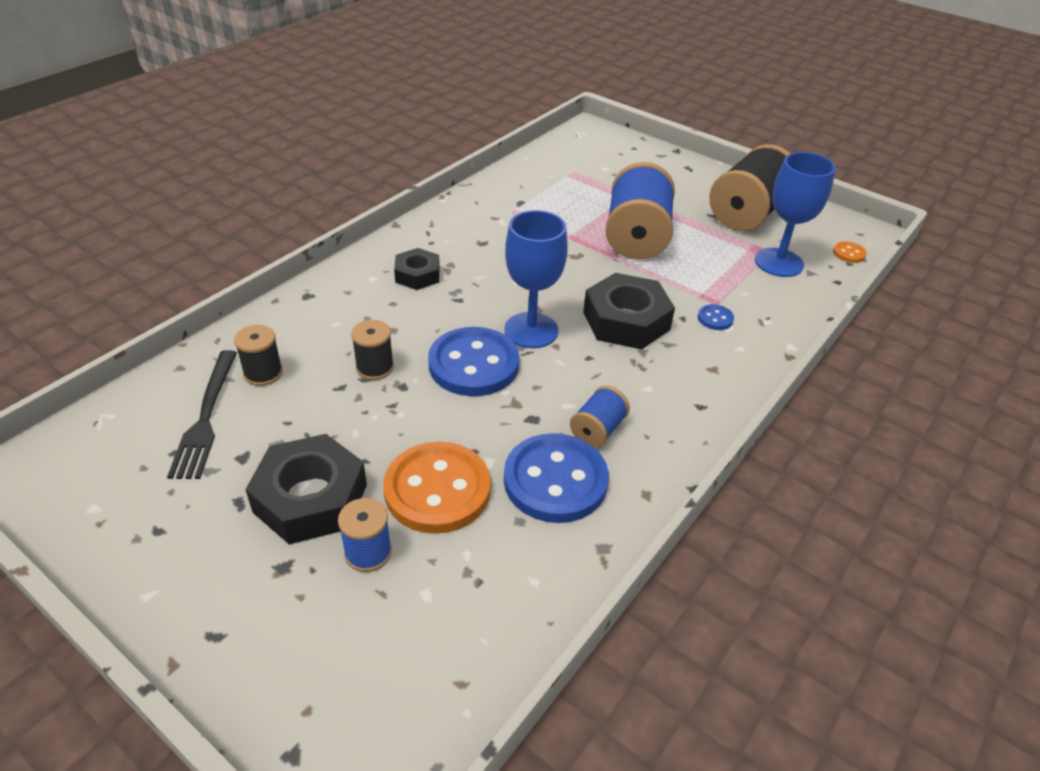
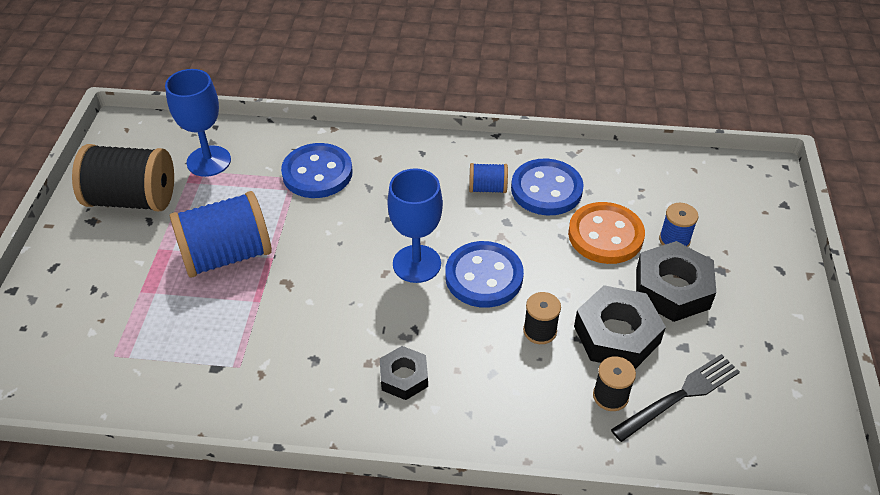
camera: 120 degrees left, 5 degrees up
(626, 321) = (359, 217): black nut -> black nut (617, 334)
(715, 318) = (317, 173): blue button -> blue button, size x2.36
(849, 253) = (166, 128): orange button -> none

